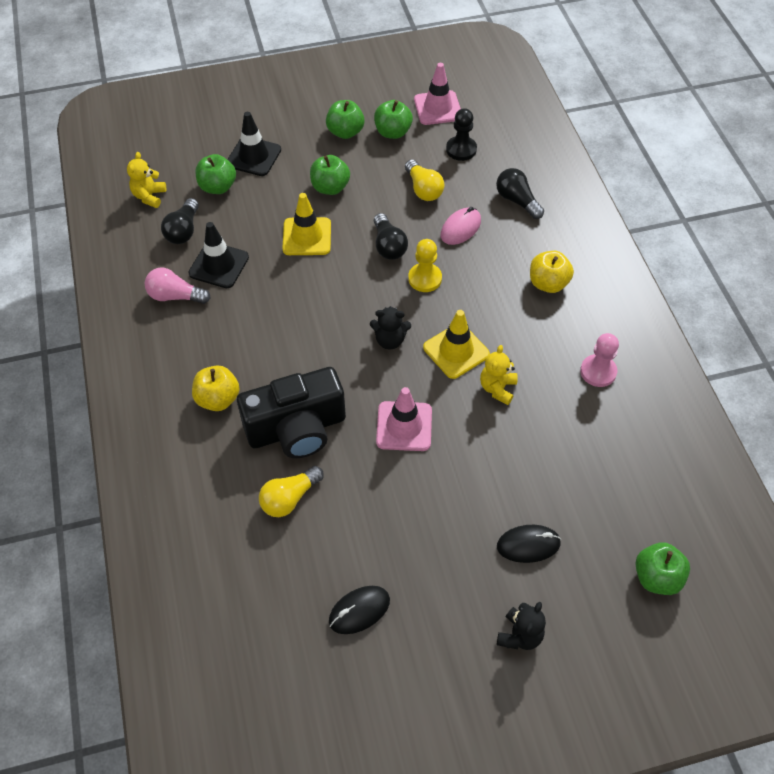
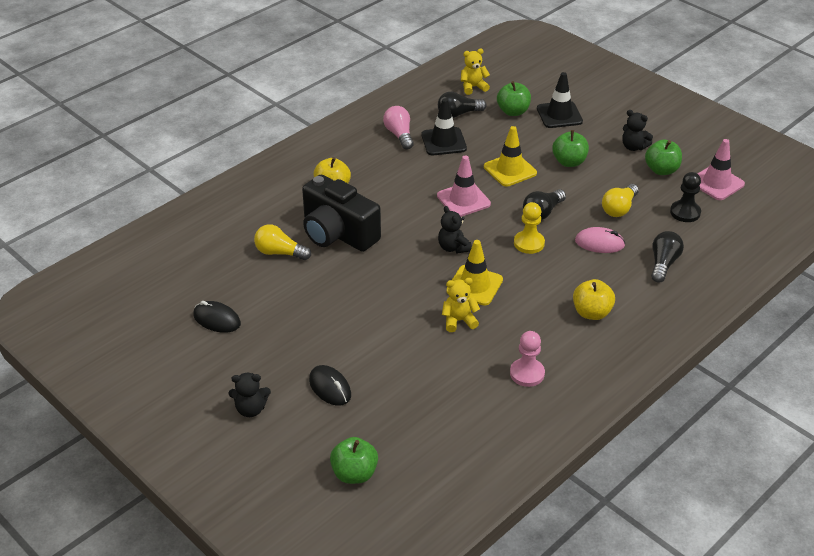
camera: 60 degrees right, 15 degrees down
(345, 132) = (633, 147): green apple -> black teddy bear
(404, 426) = (382, 284): pink traffic cone -> pink traffic cone (463, 200)

